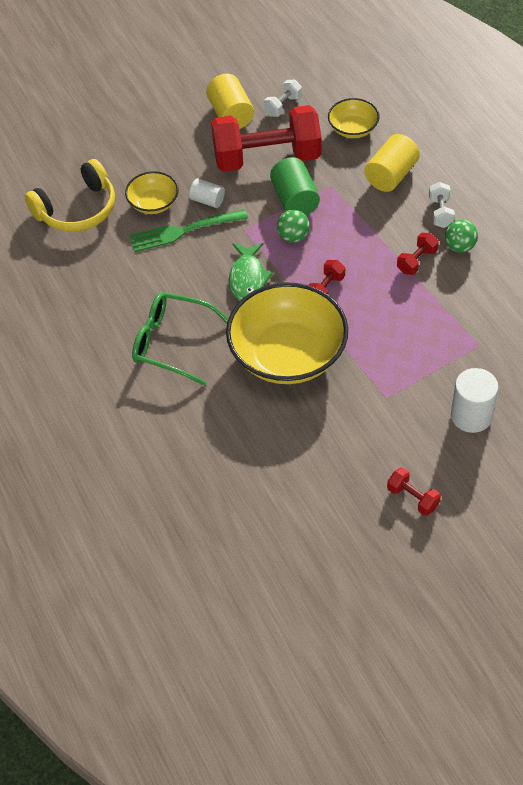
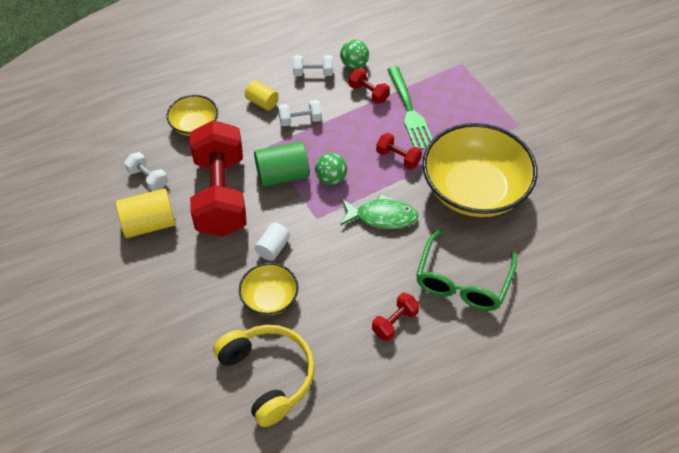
camera: 90 degrees left, 0 degrees up
(183, 231) = (313, 270): green fork -> green fork (410, 112)
(369, 207) = (300, 120): none -> white dumbbell
(391, 175) = (262, 102): yellow cylinder -> yellow cylinder, size x0.60
(412, 498) = (616, 116): red dumbbell -> red dumbbell (394, 322)
(471, 416) = (533, 75): white cylinder -> none

